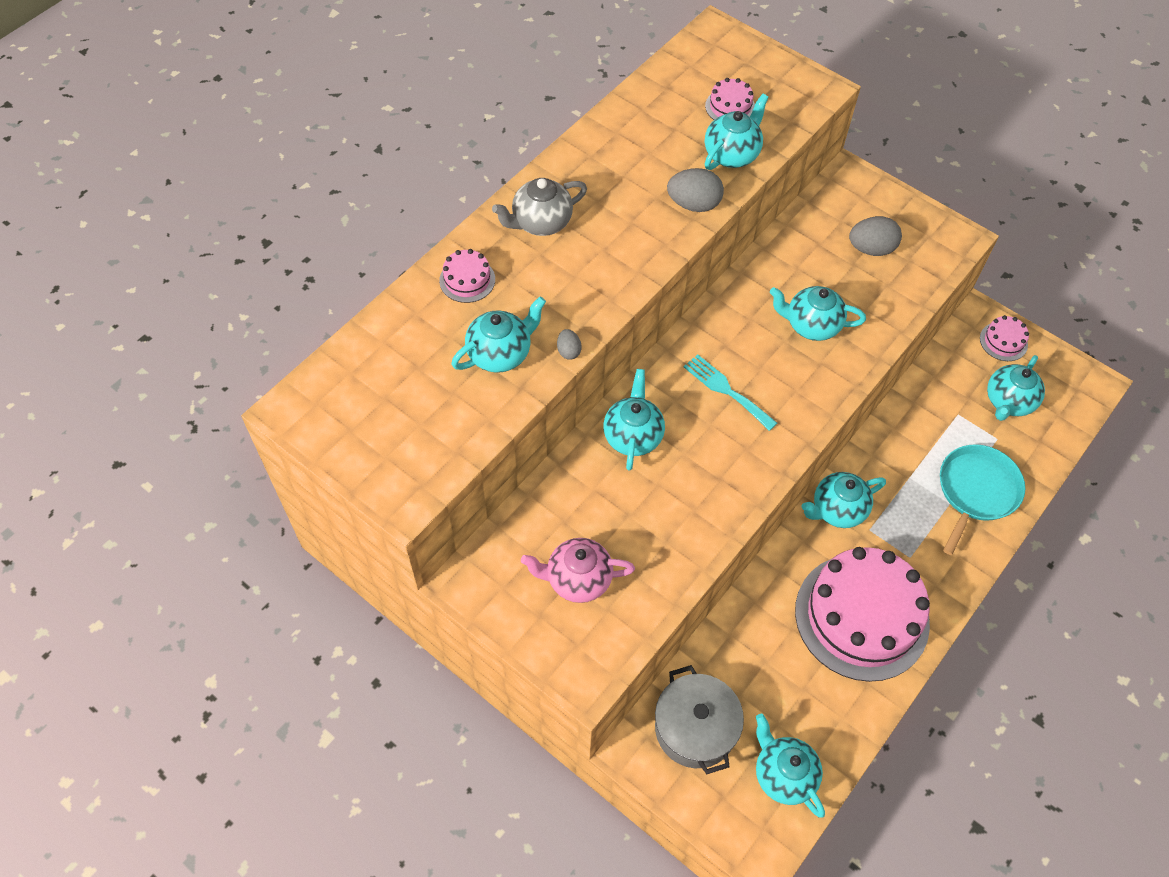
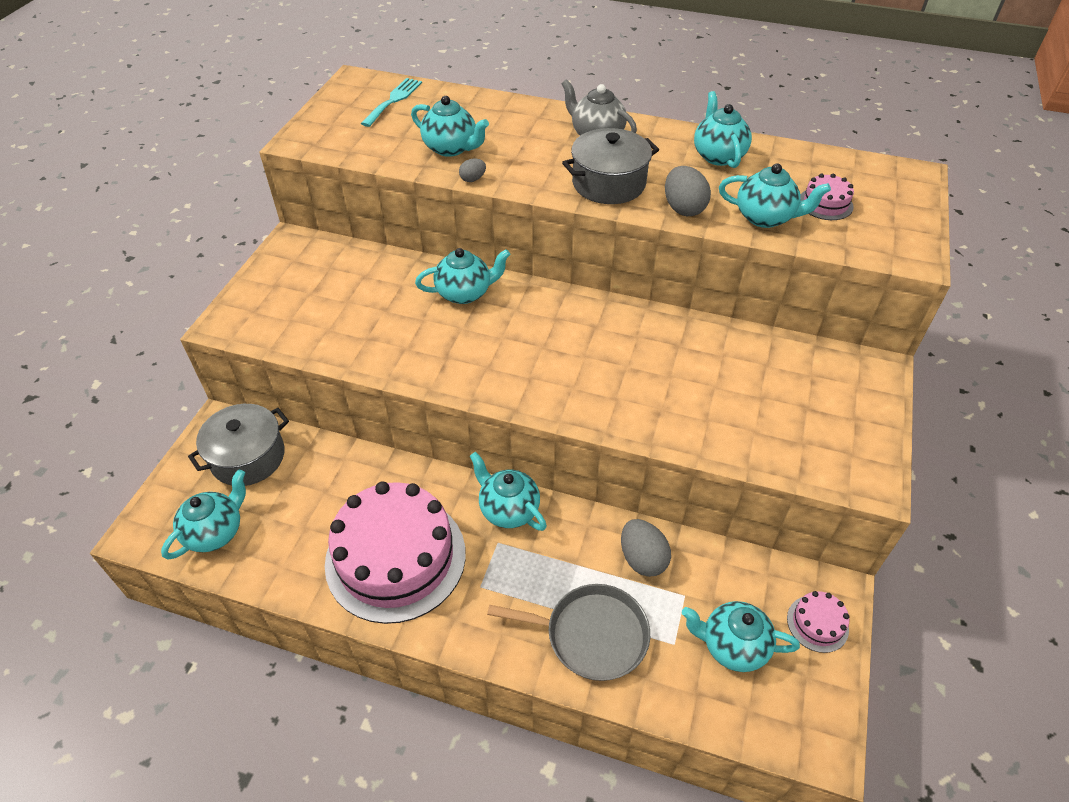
camera: 70 degrees right, 10 degrees down
(467, 280) = (513, 117): pink cake -> none
(577, 579) = (313, 296): pink teapot -> none
(629, 244) = (608, 183): none -> grey pot
(726, 390) = (545, 339): turquoise fork -> turquoise fork (393, 100)
(811, 325) = (658, 381): turquoise teapot -> turquoise teapot (718, 155)
(871, 249) = (793, 407): grey egg -> grey egg (642, 559)
(976, 491) = (591, 635): turquoise pan -> grey pan

